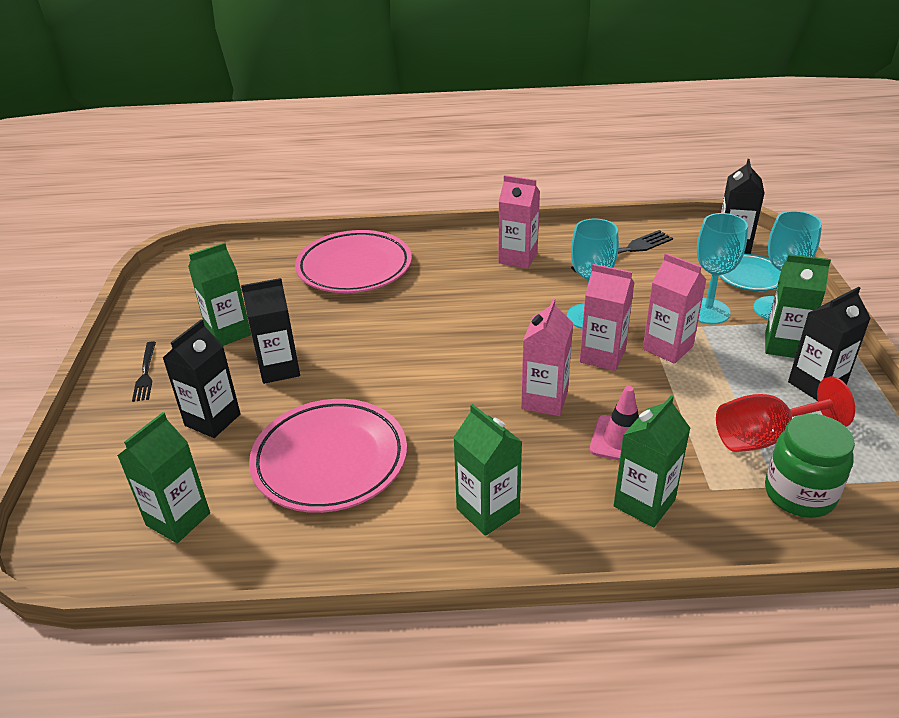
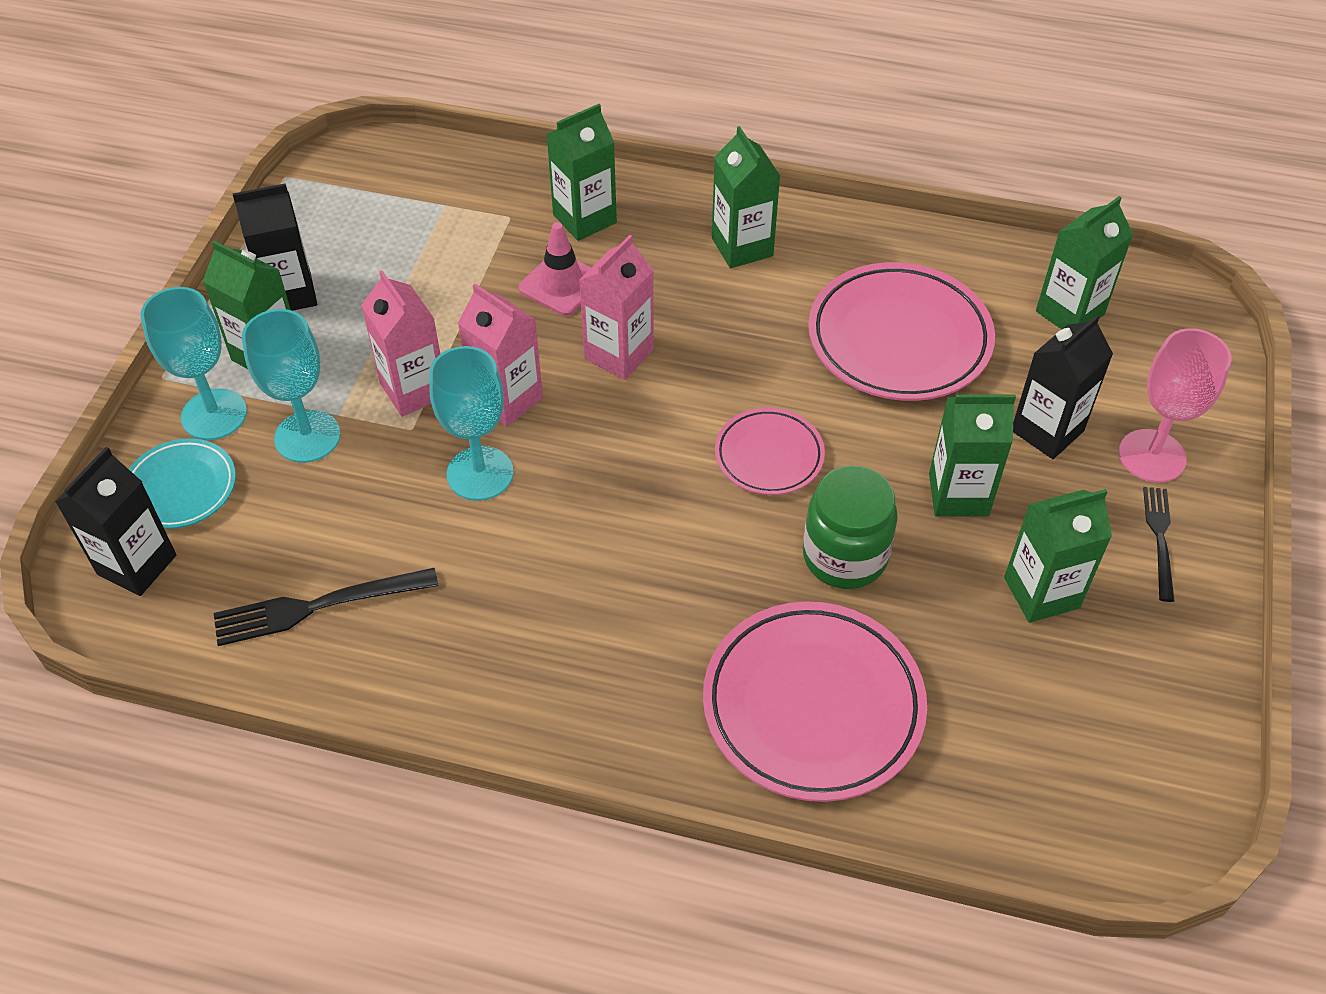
camera: 165 degrees left, 15 degrees up
(136, 420) = (1152, 456): none -> pink goblet
(279, 369) = (958, 495): black carton -> green carton
(410, 363) = (769, 456): none -> pink plate
(518, 258) = (510, 645): pink carton -> none
(764, 437) = (409, 251): red goblet -> none
(799, 494) = (431, 193): green jar -> green jar (844, 556)

